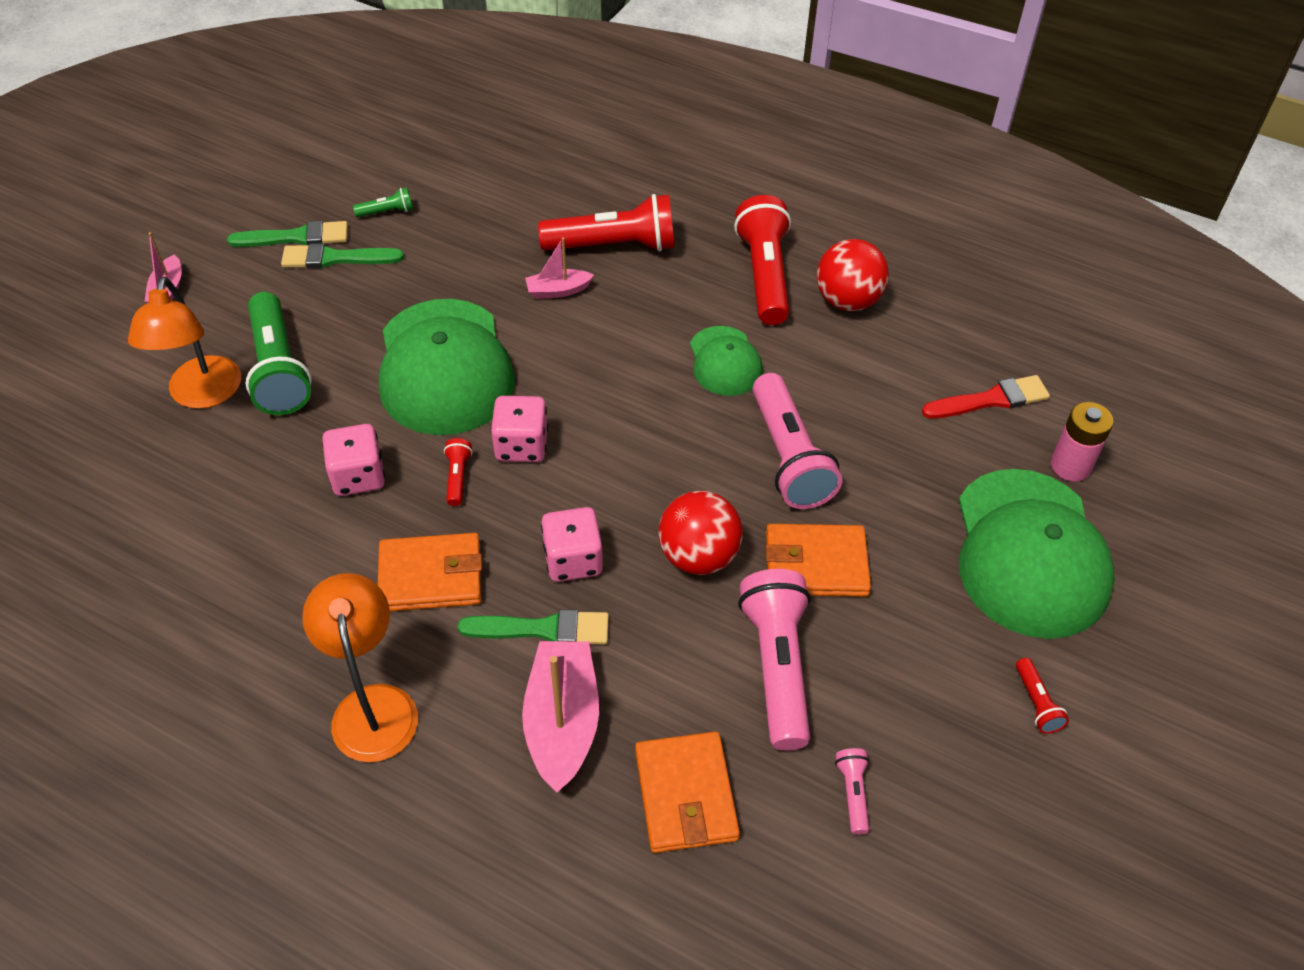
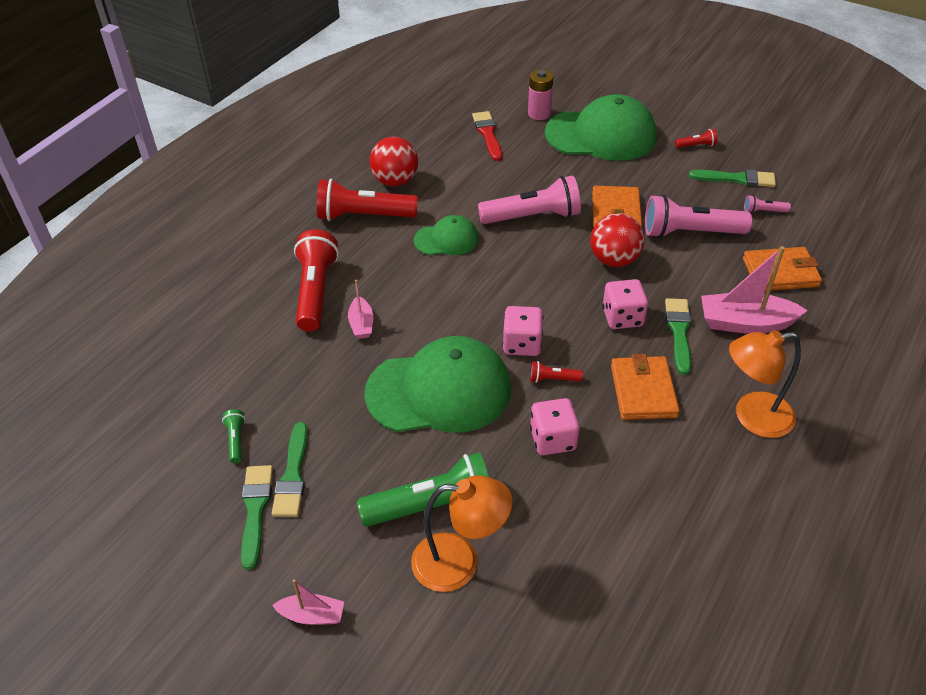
camera: 85 degrees left, 5 degrees down
(944, 760) = (736, 179): none -> green brush

